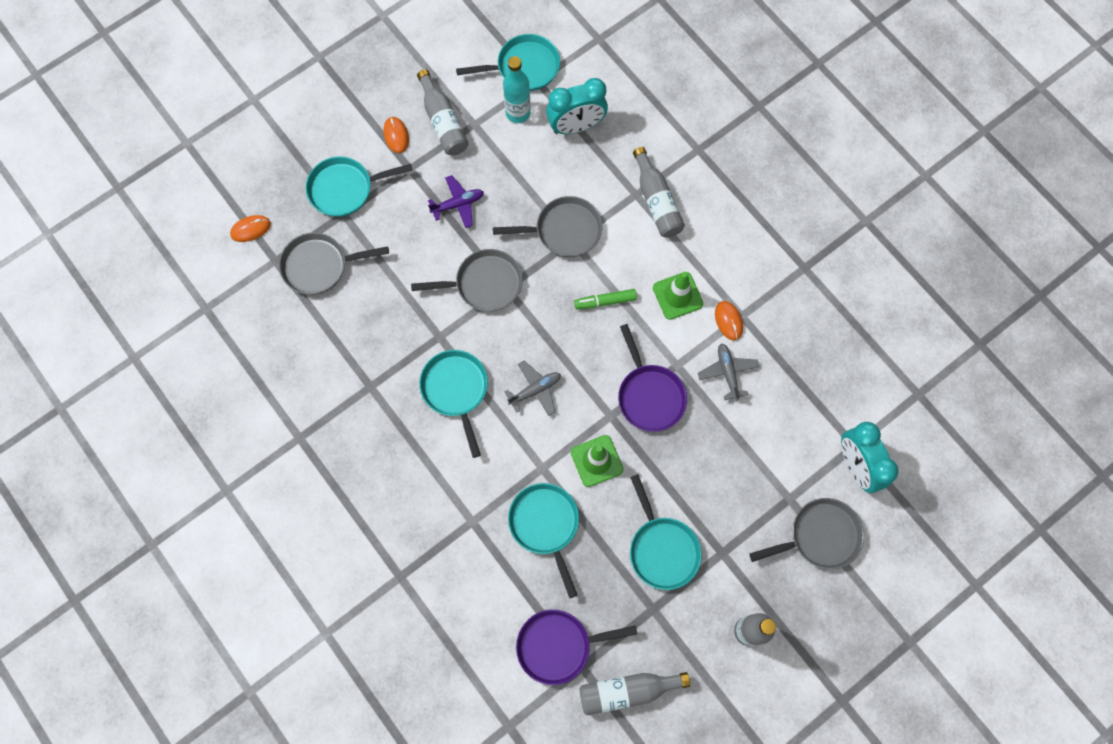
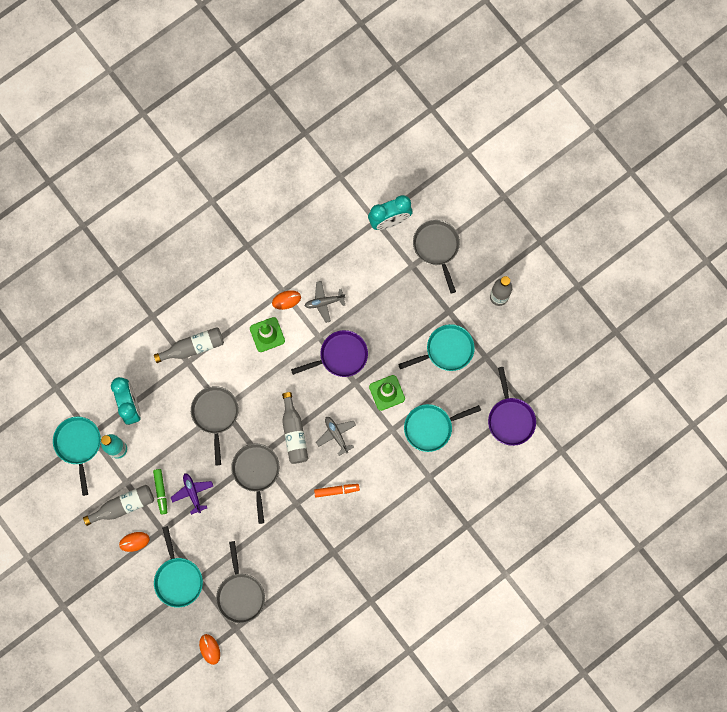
camera: 90 degrees left, 5 degrees up
(456, 390) = (336, 490): turquoise pan -> orange marker
(605, 301) = (271, 385): green marker -> green marker (161, 491)
(627, 691) = (538, 375): grey bottle -> grey bottle (294, 433)

